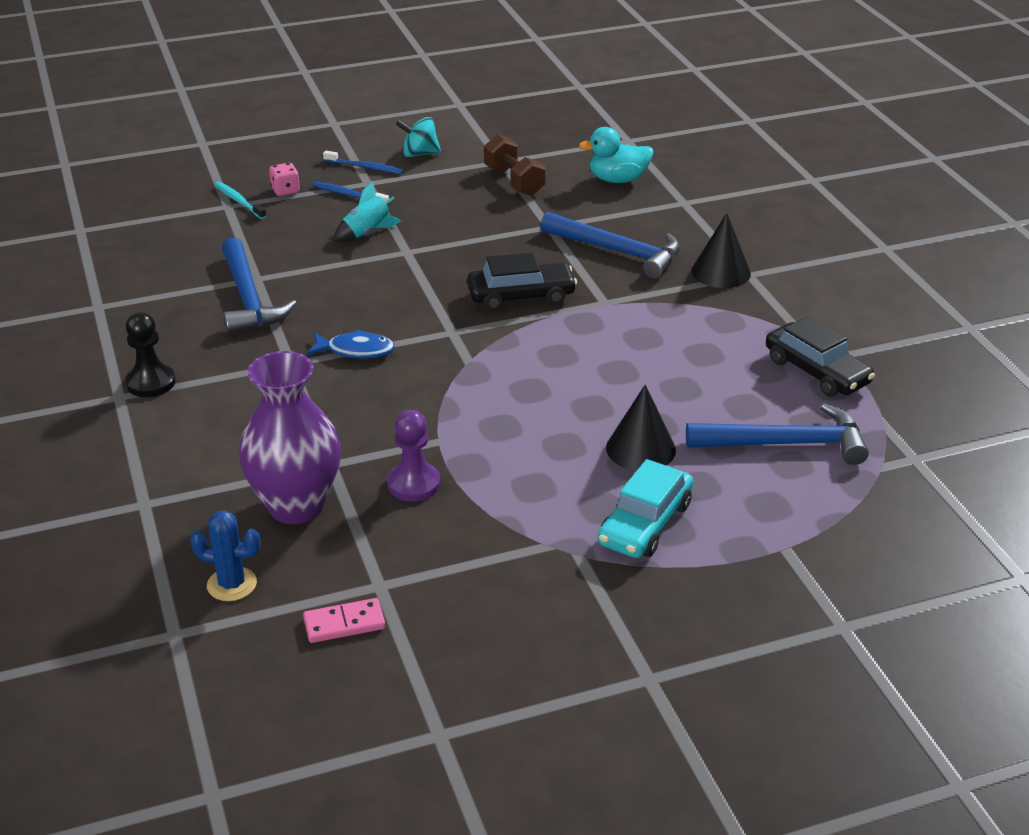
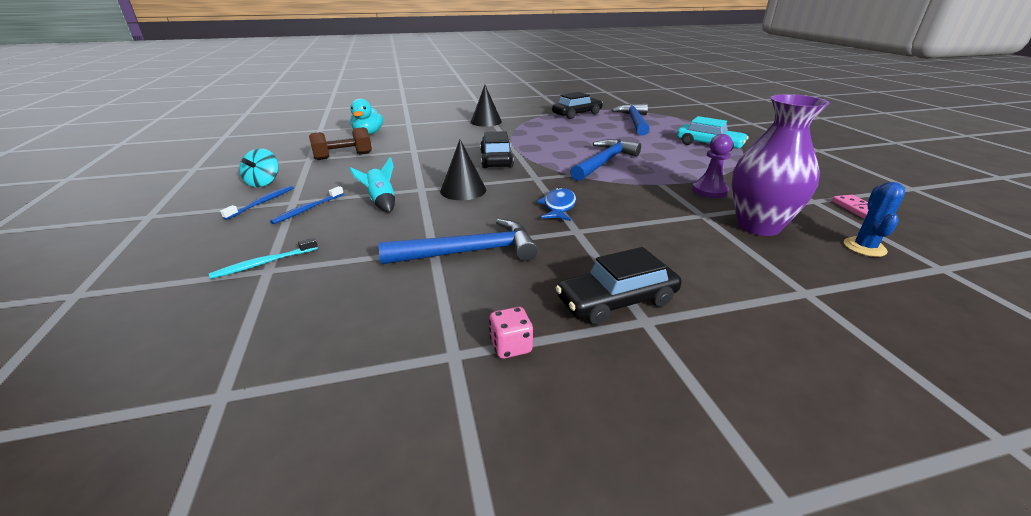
camera: 85 degrees left, 5 degrees down
(151, 383) = (616, 301): black pawn -> black car
(285, 191) = (268, 238): pink dice -> pink dice (511, 346)
(618, 252) = (455, 137): blue hammer -> blue hammer (604, 162)
(640, 448) = (648, 143): black cone -> black cone (463, 190)

